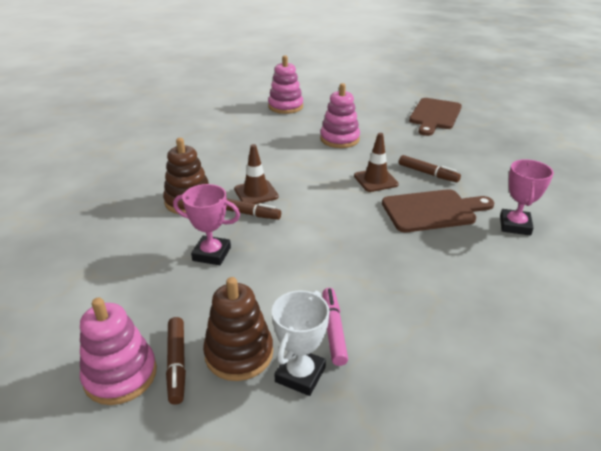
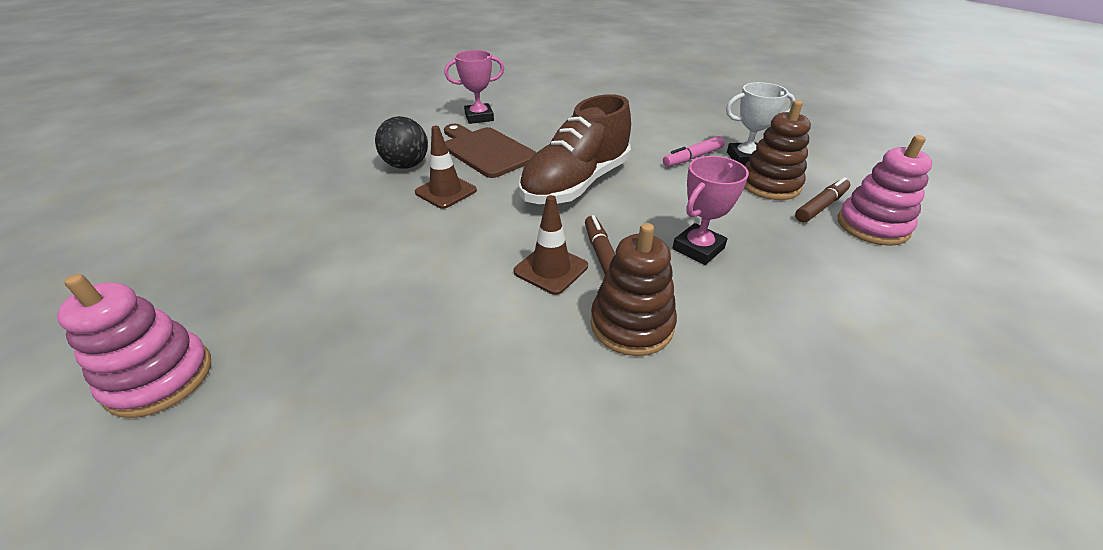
camera: 120 degrees left, 5 degrees up
(211, 254) = (698, 248): pink trophy -> pink trophy turned 60 degrees clockwise
(339, 139) = (330, 250): pink stacking toy -> none
(341, 235) = (576, 184): none -> brown shoe
(428, 173) = (406, 165): brown marker -> black ball
(434, 115) = (210, 190): brown cutting board -> none

